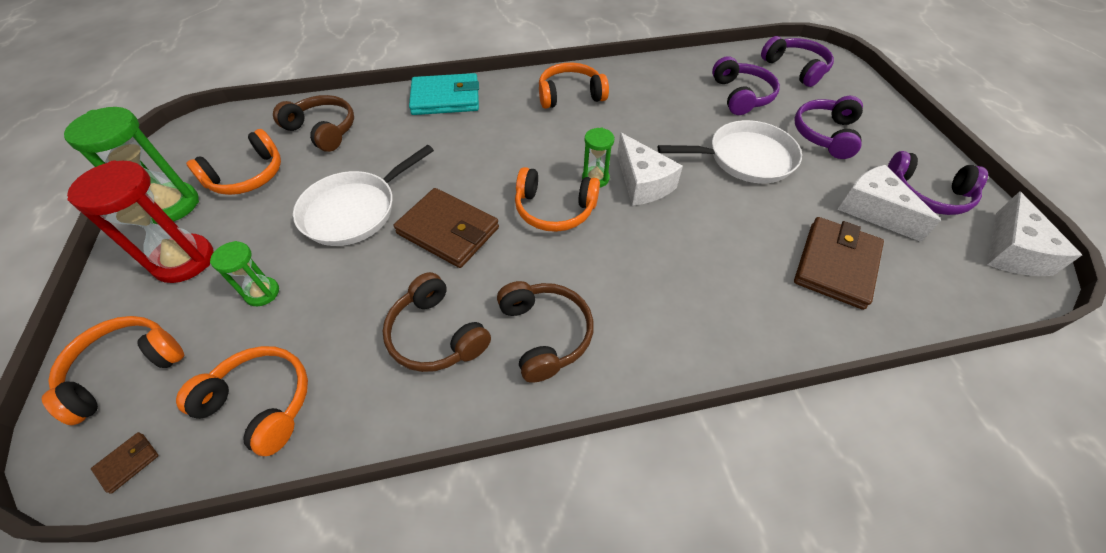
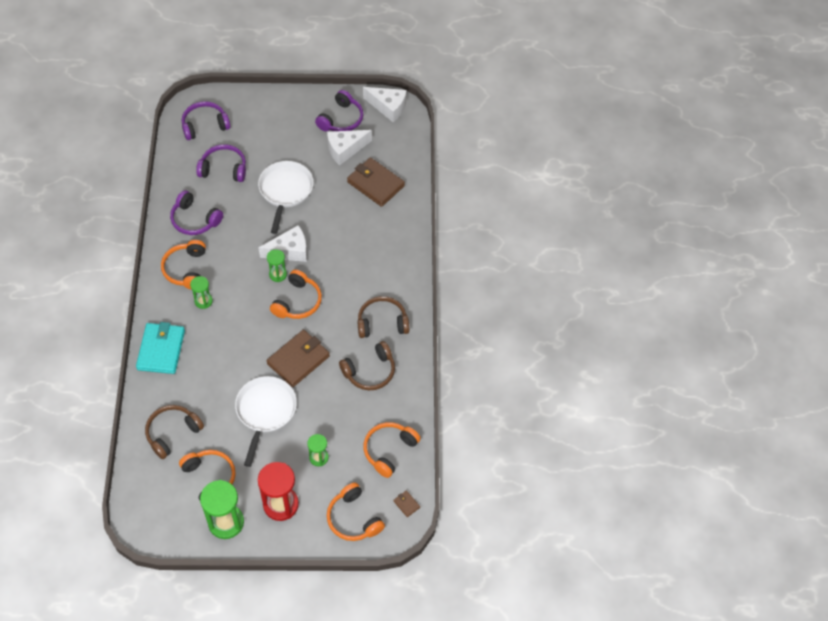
camera: 80 degrees left, 5 degrees up
(354, 211) = (265, 411): white pan -> white pan turned 135 degrees counterclockwise
(527, 118) = (203, 301): none -> green hourglass
(825, 134) = (278, 141): purple headphones -> purple headphones (195, 220)

